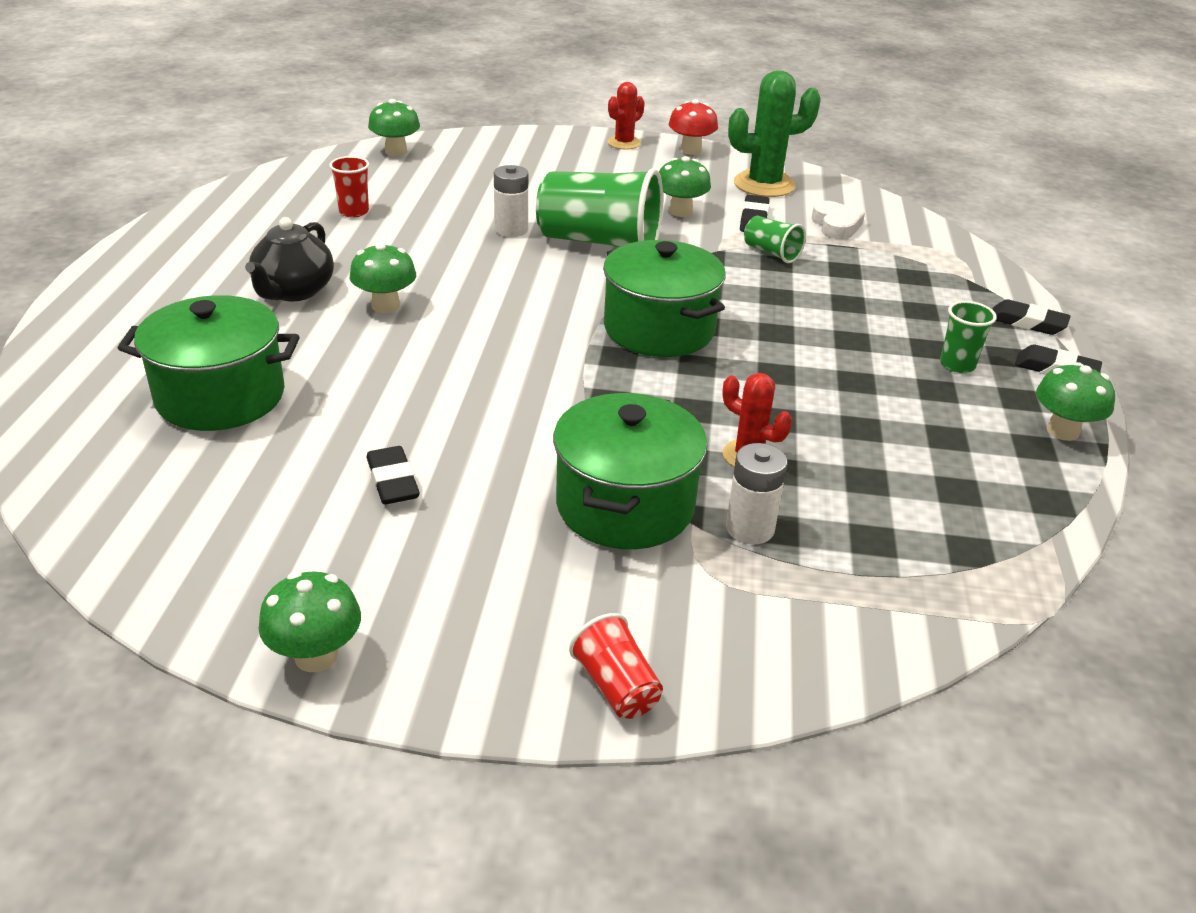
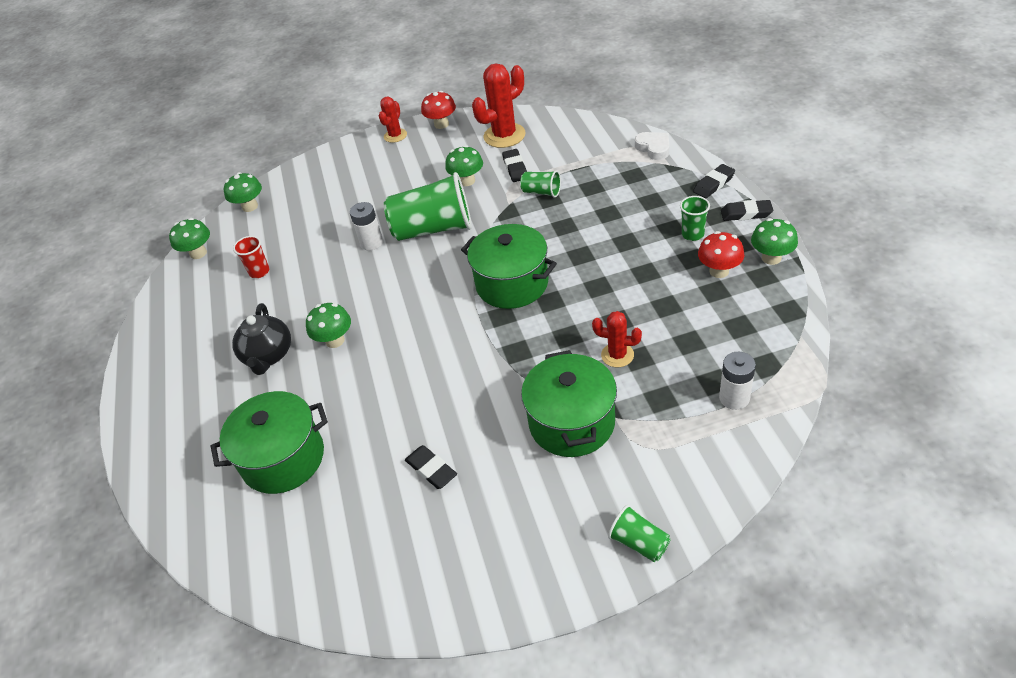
camera: 15 degrees left, 10 degrees up
(316, 656) = (470, 606): green mushroom -> green mushroom (198, 253)
(616, 686) = (639, 543): red cup -> green cup
(750, 528) = (647, 405): white battery -> white battery (734, 398)
(764, 184) = (504, 135): green cactus -> red cactus
(836, 225) = (566, 152): white heart -> white heart (653, 148)
(969, 418) = (719, 271): none -> red mushroom
(1027, 322) = (713, 184): black eraser -> black eraser turned 45 degrees counterclockwise

